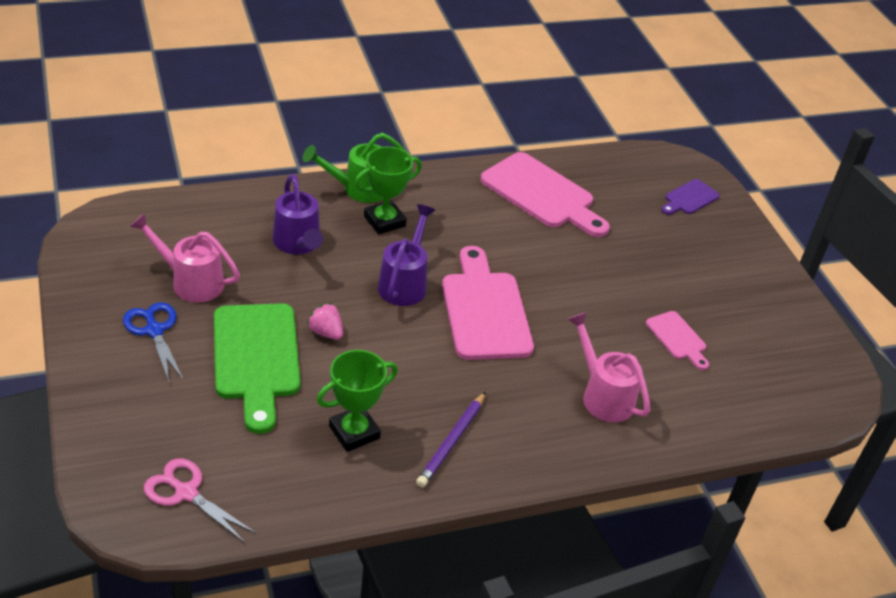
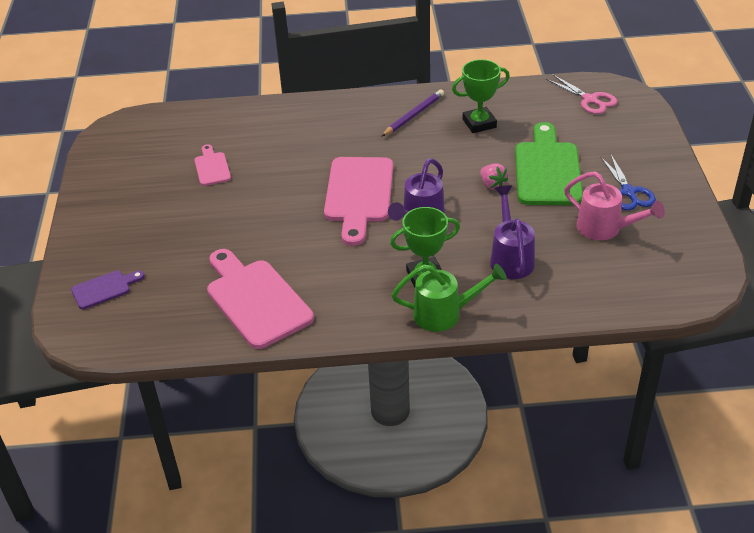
camera: 160 degrees left, 0 degrees up
(603, 395) = (294, 134): pink watering can -> none

